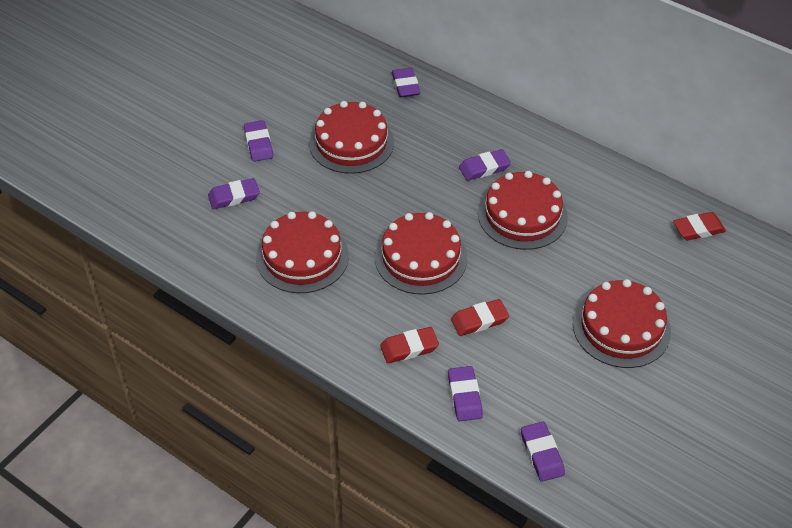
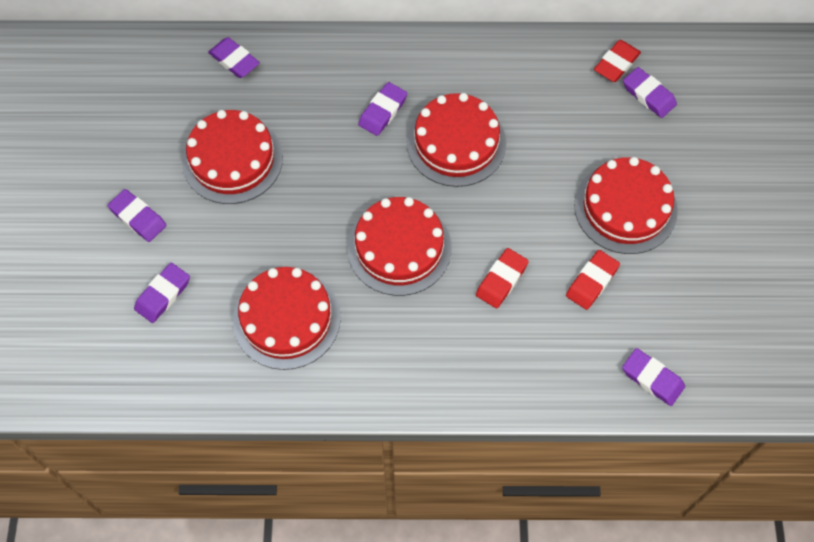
camera: 35 degrees left, 15 degrees up
(409, 348) = (462, 350): red eraser -> red eraser (592, 281)
(464, 396) = (547, 366): purple eraser -> purple eraser (648, 95)

